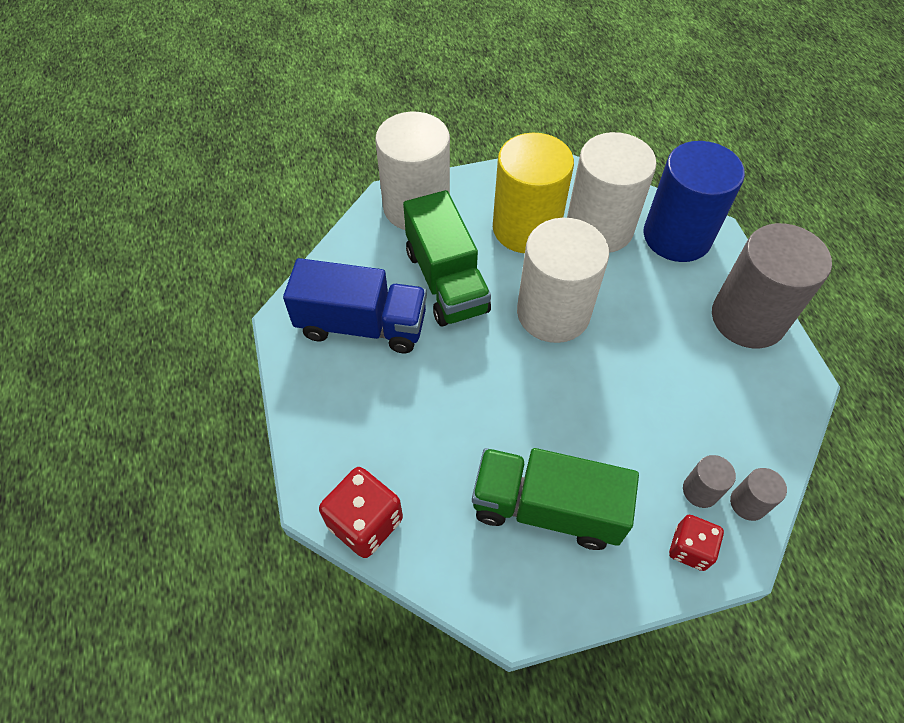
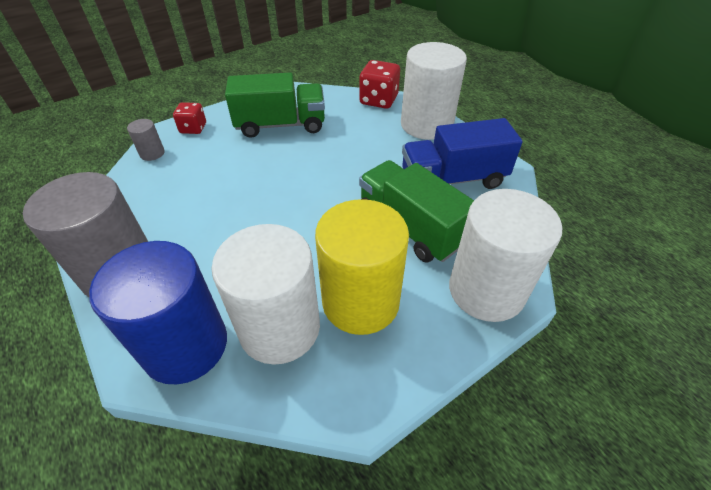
camera: 160 degrees right, 10 degrees down
(553, 313) = (307, 227): white cylinder -> white cylinder (426, 125)
(700, 491) = (183, 152): grey cylinder -> none

